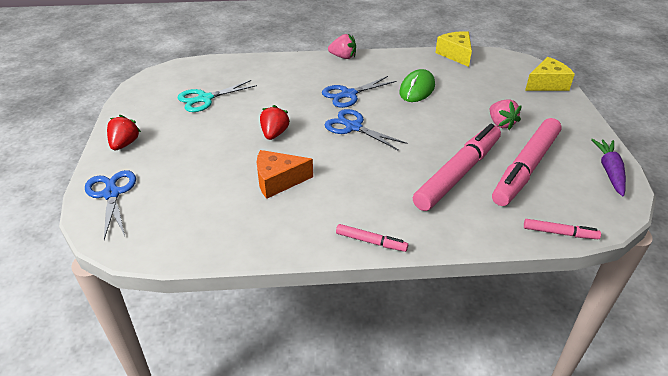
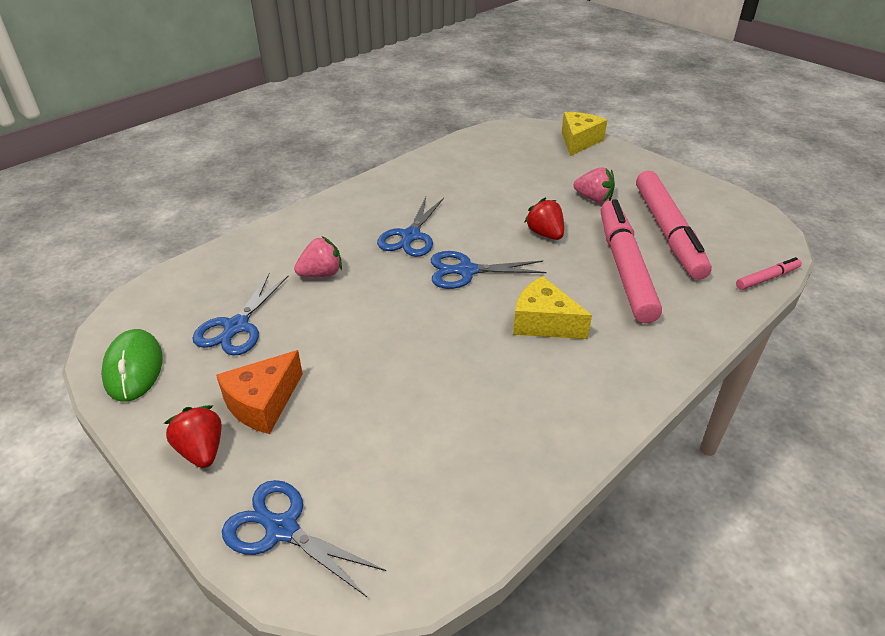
camera: 40 degrees left, 0 degrees up
(205, 99) = (236, 326): turquoise scissors -> blue scissors
(274, 134) = (390, 325): red strawberry -> red strawberry (545, 234)
(278, 181) = (471, 377): orange cheese -> orange cheese (262, 403)
(343, 57) = (345, 195): pink strawberry -> pink strawberry (321, 274)
(371, 241) = (647, 384): pink marker -> none
(417, 89) = (473, 198): green mouse -> green mouse (134, 368)
(455, 54) = (461, 144): yellow cheese -> yellow cheese (543, 322)
(609, 171) = (726, 202): purple carrot -> none

